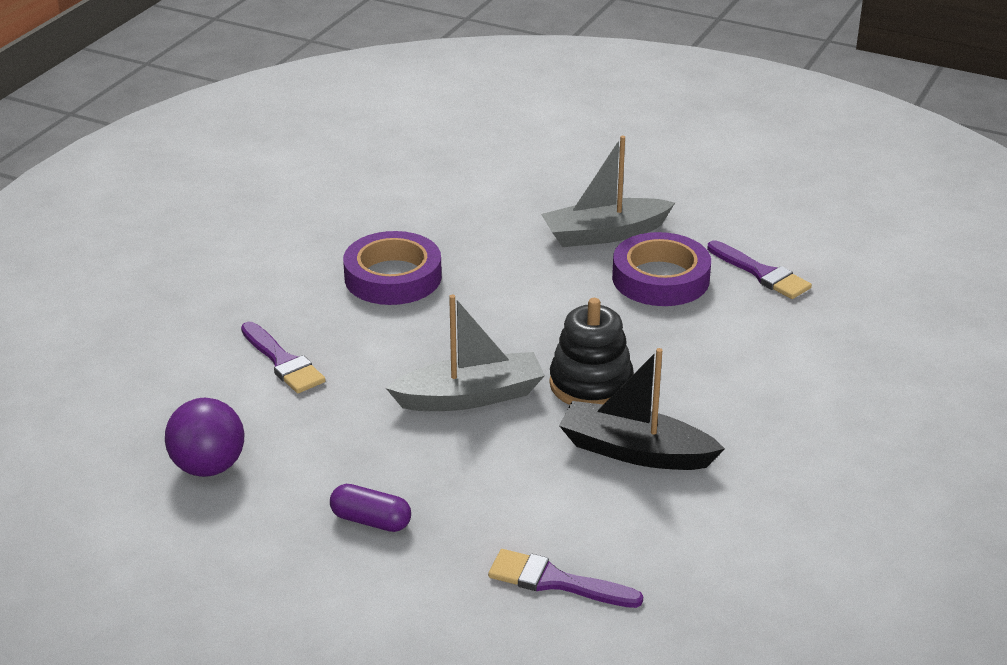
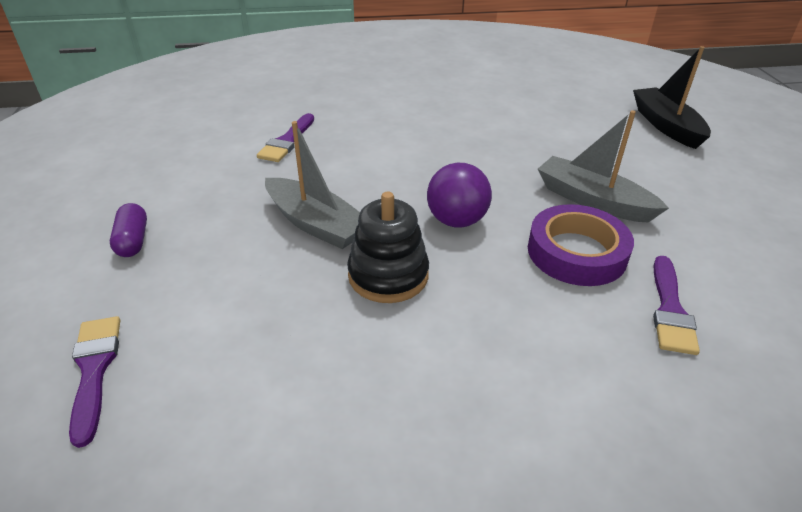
camera: 55 degrees right, 5 degrees up
(208, 467) = (157, 160): purple ball -> purple ball (456, 221)
(393, 277) = (420, 141): purple tape -> none
(635, 451) = (315, 341): black boat -> black boat (666, 126)

